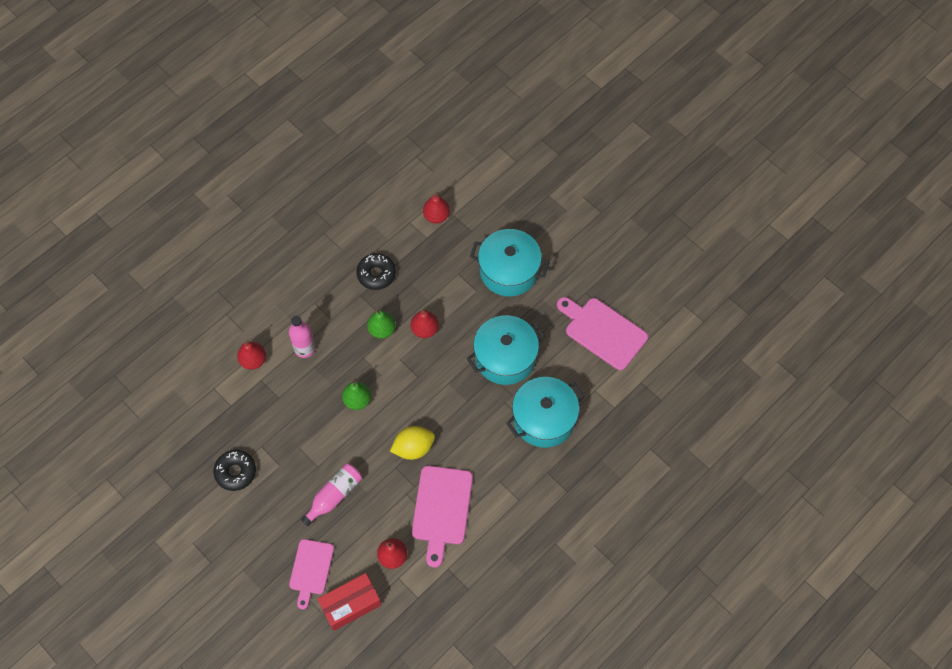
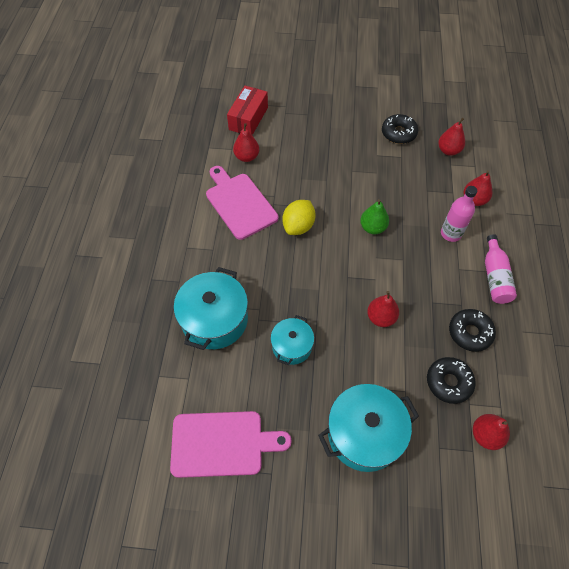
camera: 140 degrees right, 5 degrees down
(216, 419) = (448, 150): none -> red pear
(311, 569) = (292, 119): pink cutting board -> none
(334, 496) = (321, 163): pink bottle -> pink bottle (494, 277)
(382, 330) = (413, 291): green pear -> none
(425, 258) = (448, 382): none -> black donut
(505, 358) = (292, 346): turquoise pot -> turquoise pot, size x0.59

